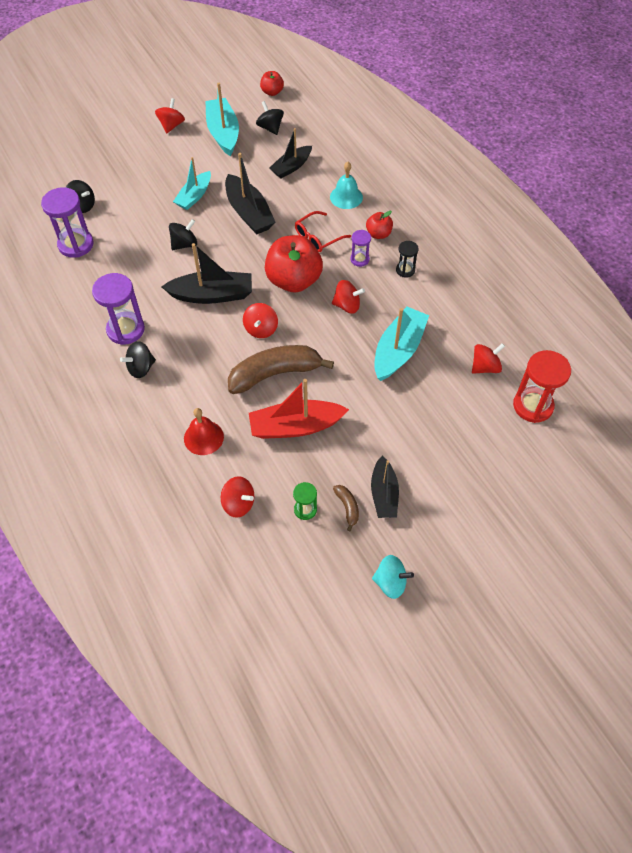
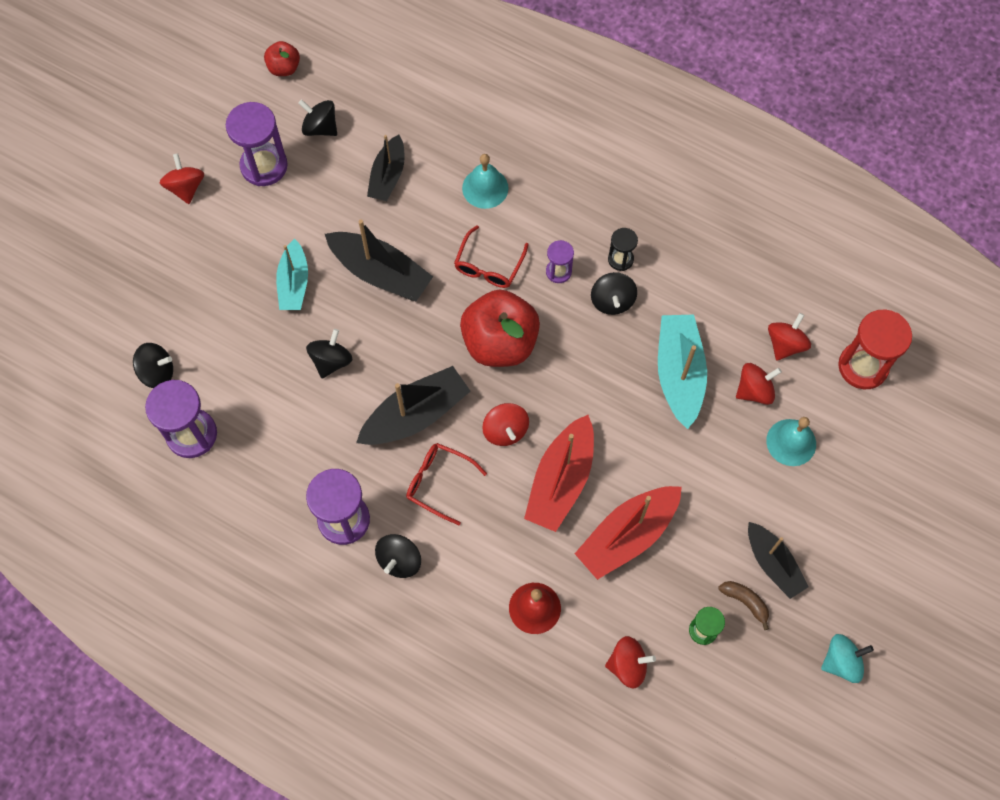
camera: 30 degrees left, 10 degrees up
(198, 338) = (439, 483): none -> red glasses
(223, 133) = (264, 166): turquoise boat -> purple hourglass
(275, 374) = (561, 481): brown banana -> red boat
(347, 305) = (584, 344): red spinning top -> red spinning top (754, 390)
(378, 234) = (558, 223): red apple -> none
(383, 290) = (612, 301): none -> black spinning top
(449, 426) = (791, 442): none -> turquoise bell

